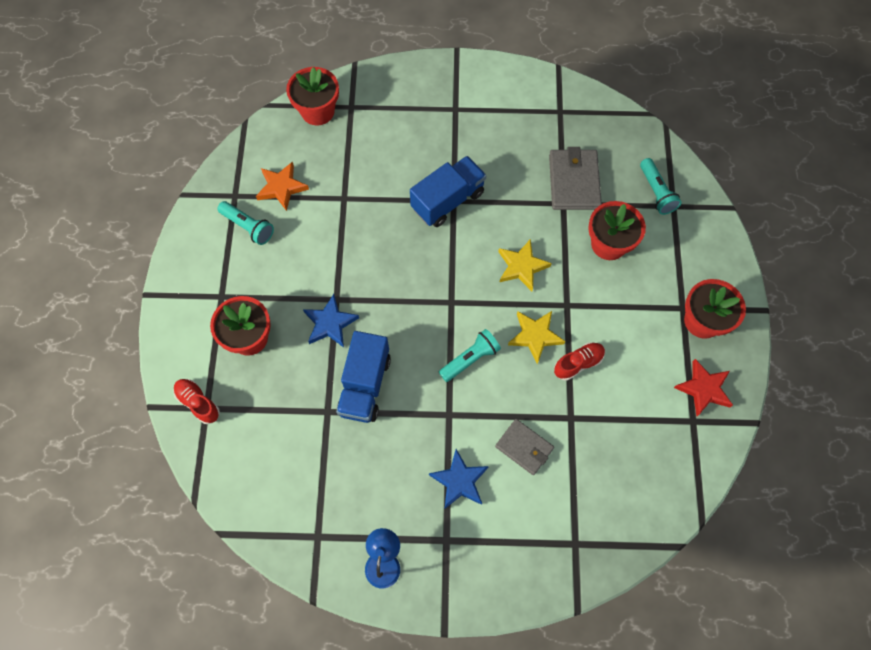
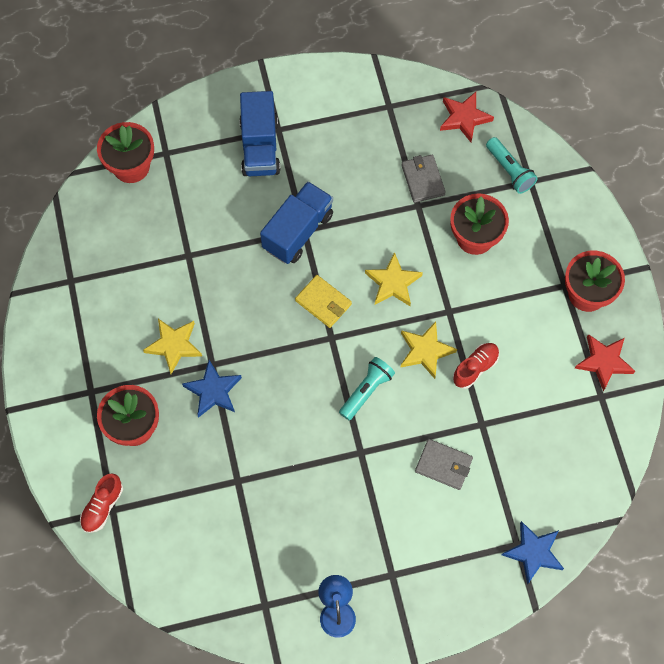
camera: 15 degrees left, 0 degrees up
(198, 403) = (102, 506): red shoe -> red shoe turned 90 degrees counterclockwise
(248, 227) = (96, 311): turquoise flashlight -> none
(281, 187) = (118, 259): orange star -> none
(307, 274) = (174, 345): none -> yellow star
(365, 385) = (268, 445): blue truck -> blue truck (260, 147)
(453, 268) = (323, 302): none -> yellow wallet
(459, 481) = (389, 514): blue star -> blue star (533, 553)
(573, 182) = (423, 180): grey wallet -> grey wallet, size x0.66
(626, 136) = (464, 118): none -> red star

